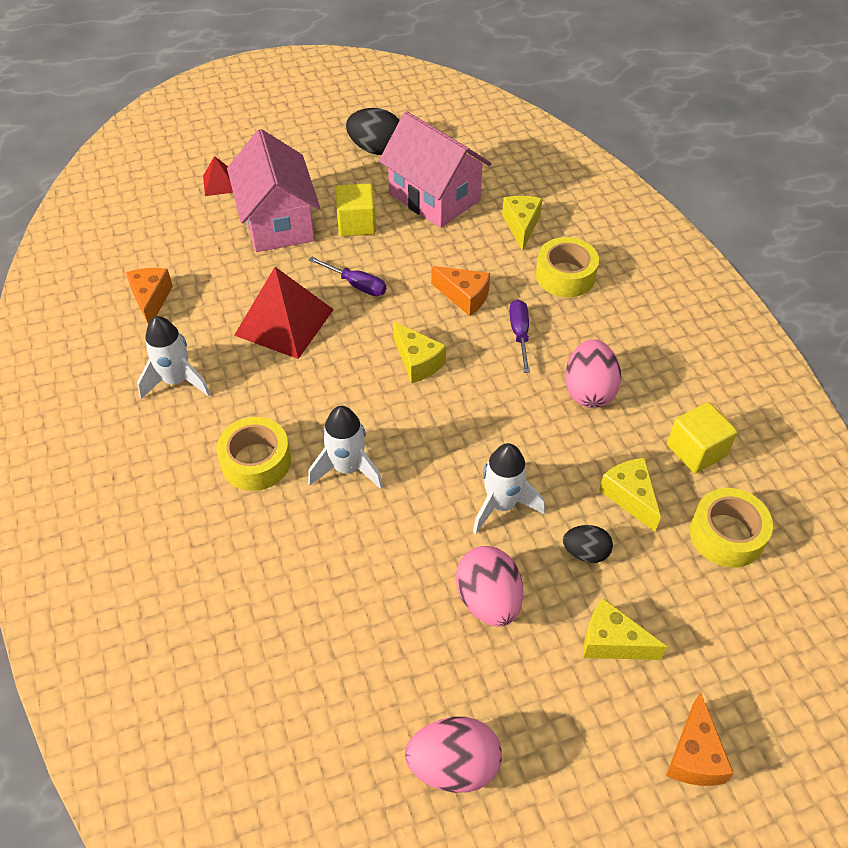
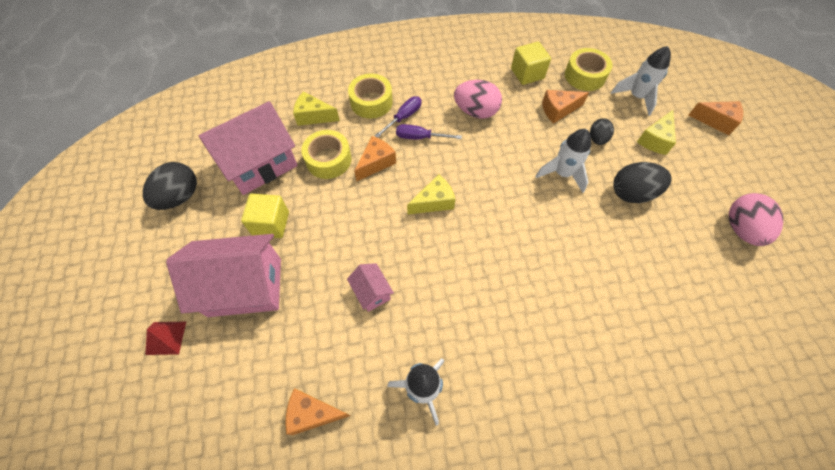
camera: 80 degrees left, 10 degrees up
(256, 461) = (517, 325): yellow tape -> yellow tape (328, 160)
(284, 322) = (372, 292): red pyramid -> pink house
(347, 468) = (528, 261): white rocket -> white rocket (636, 97)
(356, 285) = (343, 232): purple screwdriver -> purple screwdriver (403, 117)
(488, 600) = (632, 193): pink egg -> black egg
(630, 497) = (558, 110): yellow cheese -> orange cheese

